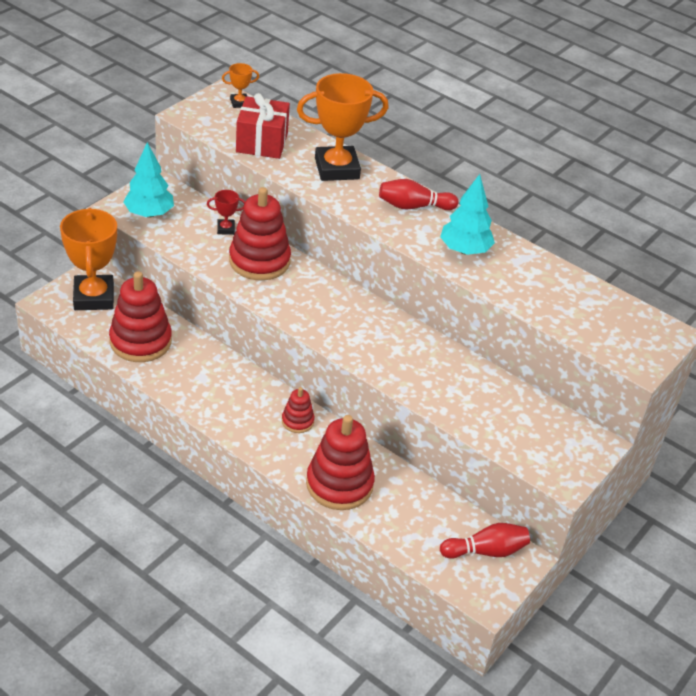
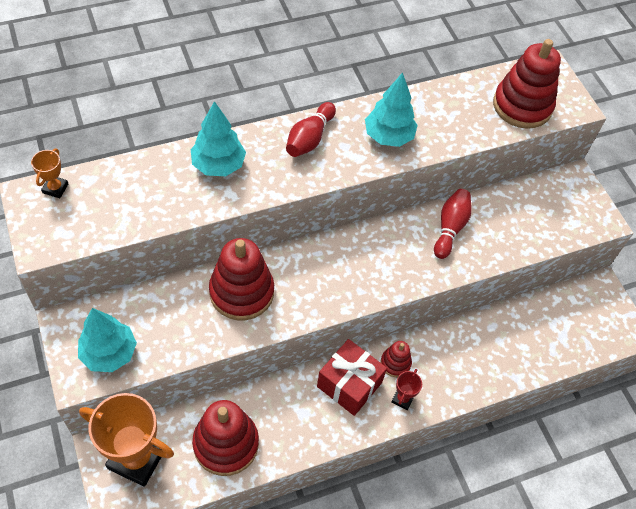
camera: 60 degrees left, 15 degrees up
(226, 229) = (178, 297): red trophy -> red trophy (402, 399)
(262, 142) = (136, 203): red gift -> red gift (349, 384)
(337, 168) = (218, 165): orange trophy -> turquoise tree
(339, 484) = (479, 369): red stacking toy -> red stacking toy (522, 106)
(486, 551) = (586, 306): red bowling pin -> red bowling pin (450, 228)

